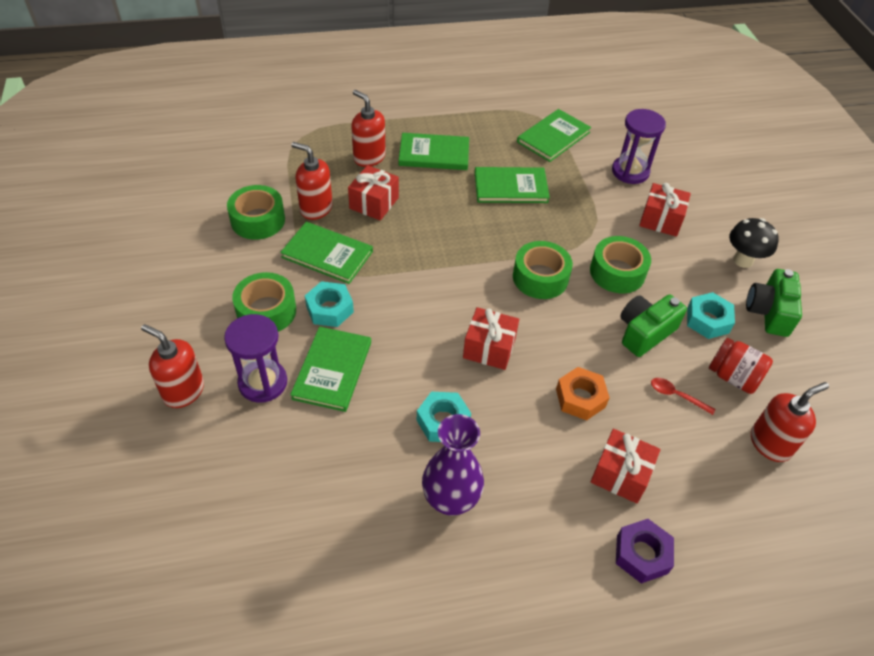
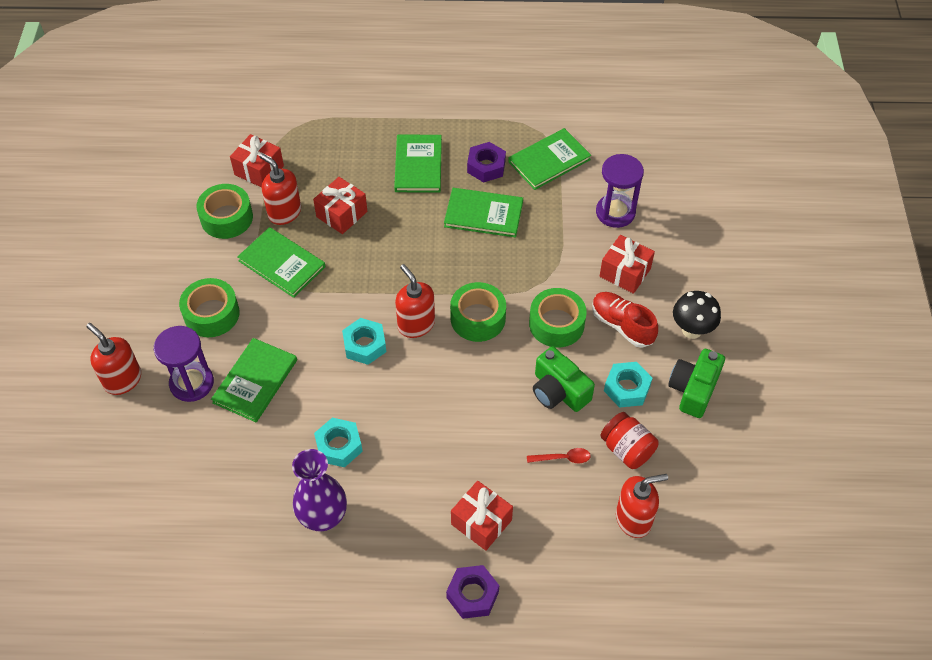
camera: 15 degrees right, 5 degrees up
(329, 309) = (269, 321): turquoise nut -> turquoise nut (364, 345)
(369, 157) = (352, 161): red soap dispenser -> red soap dispenser (416, 324)
(434, 154) = (418, 165): green book -> green book turned 75 degrees clockwise
(489, 348) = (404, 383): red gift -> red gift (259, 170)
(498, 148) = (486, 166): none -> purple nut
(580, 398) = (471, 445): orange nut -> none
(645, 332) = (558, 391): green camera -> green camera turned 105 degrees counterclockwise
(676, 395) = (563, 458): red spoon -> red spoon turned 135 degrees clockwise
(678, 265) = (622, 325): none -> red shoe

